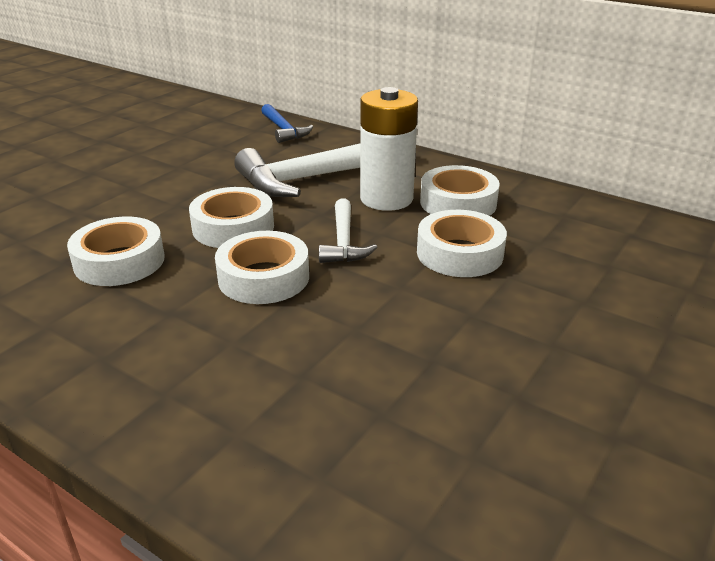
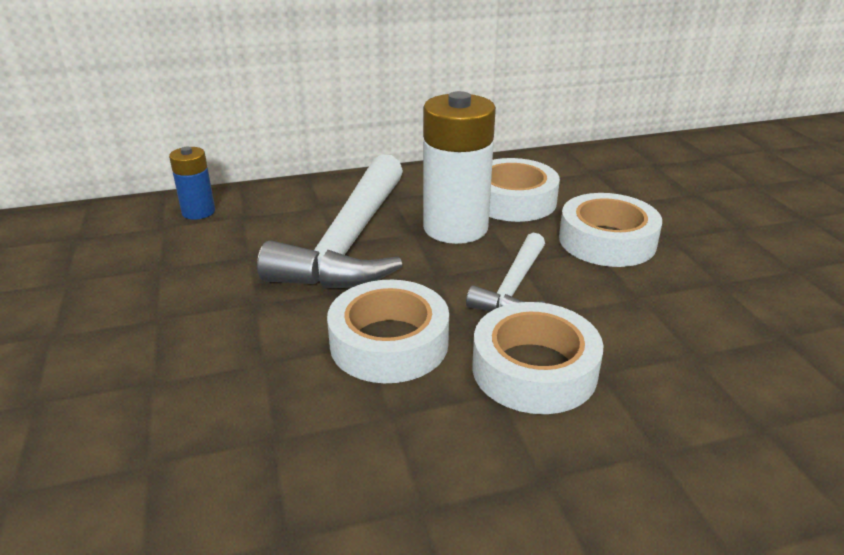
camera: 50 degrees left, 0 degrees up
(119, 261) = (358, 475): white tape -> none
(284, 130) = (198, 212): blue hammer -> blue battery
(344, 241) = (513, 287): white hammer -> white hammer turned 75 degrees clockwise

